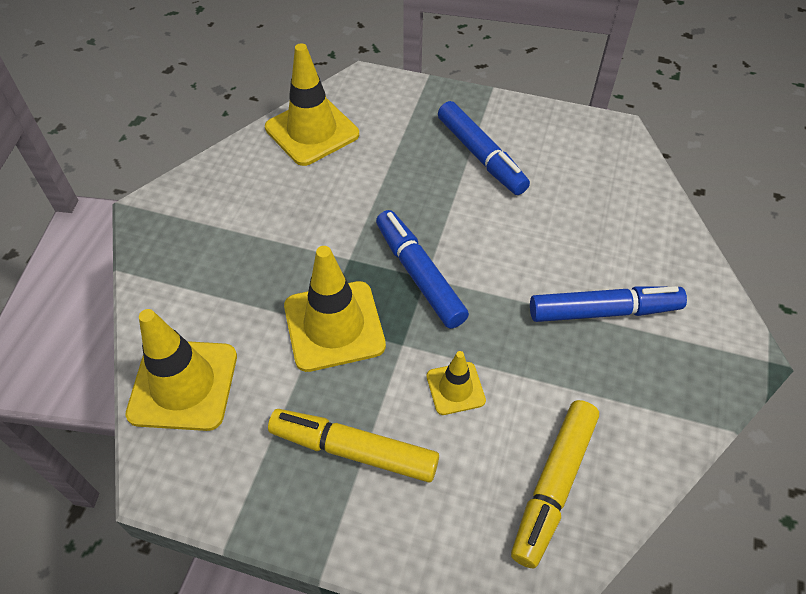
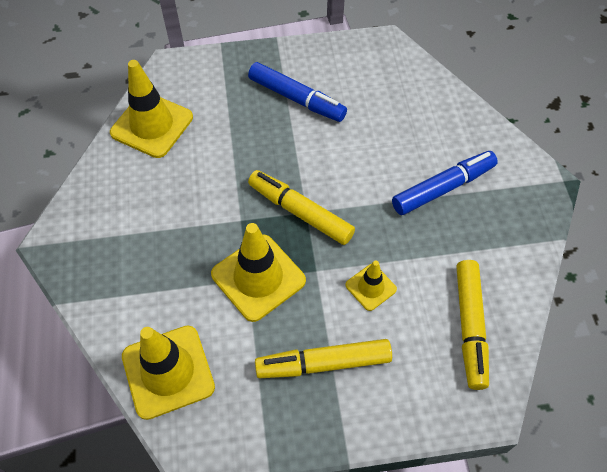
camera: 25 degrees left, 5 degrees up
(419, 275) = (300, 212): blue marker -> yellow marker

